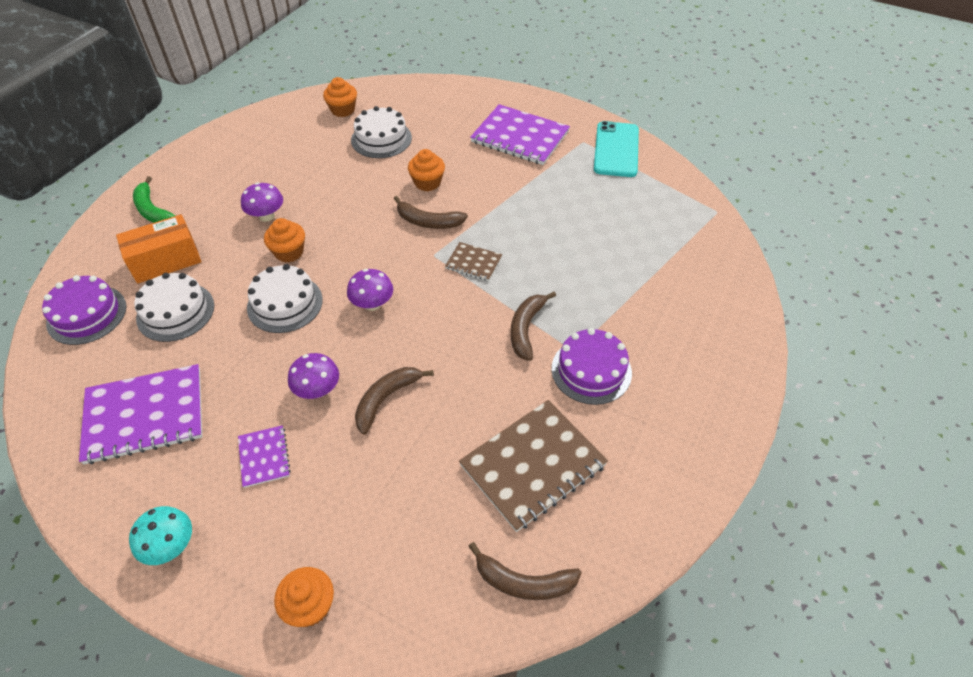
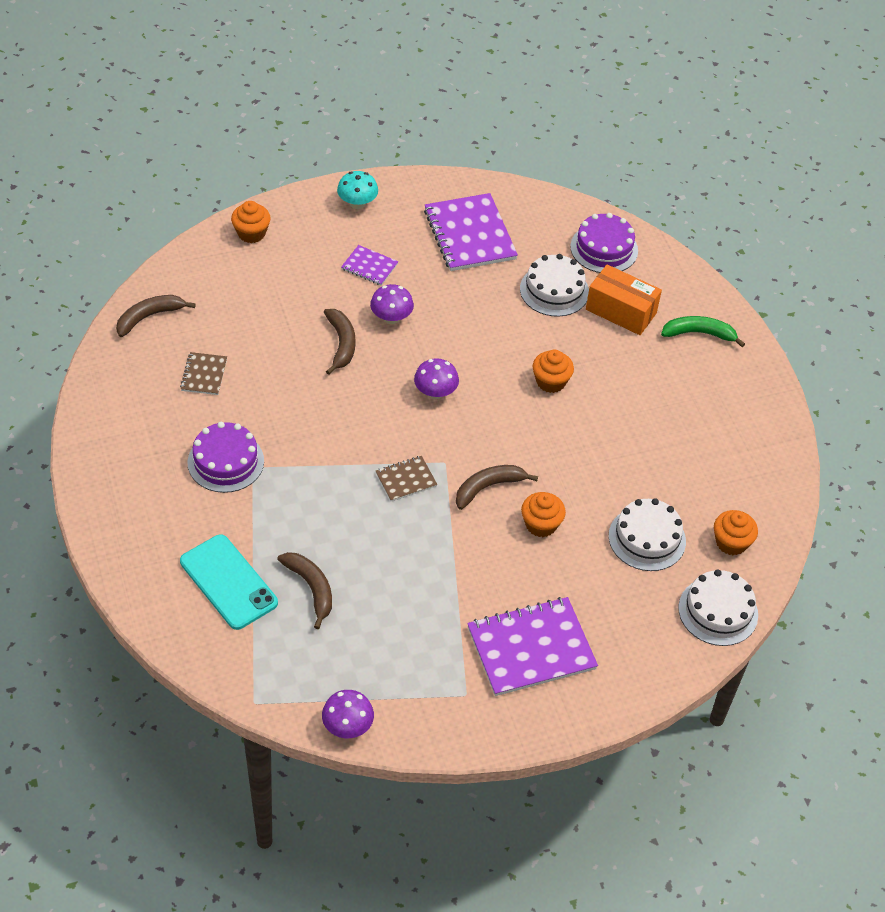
camera: 130 degrees right, 0 degrees up
(145, 415) = (469, 234): purple notebook -> purple notebook turned 45 degrees counterclockwise
(166, 261) = (621, 311): orange box -> orange box turned 75 degrees counterclockwise
(266, 216) = (614, 394): purple mushroom -> purple mushroom (347, 726)
(285, 303) = (494, 347): white cake -> white cake (718, 611)
(526, 328) = (304, 457): brown banana -> brown banana (311, 588)
(533, 465) = (204, 375): brown notebook -> brown notebook, size x0.50
(616, 149) = (422, 710): turquoise phone -> turquoise phone (228, 582)

